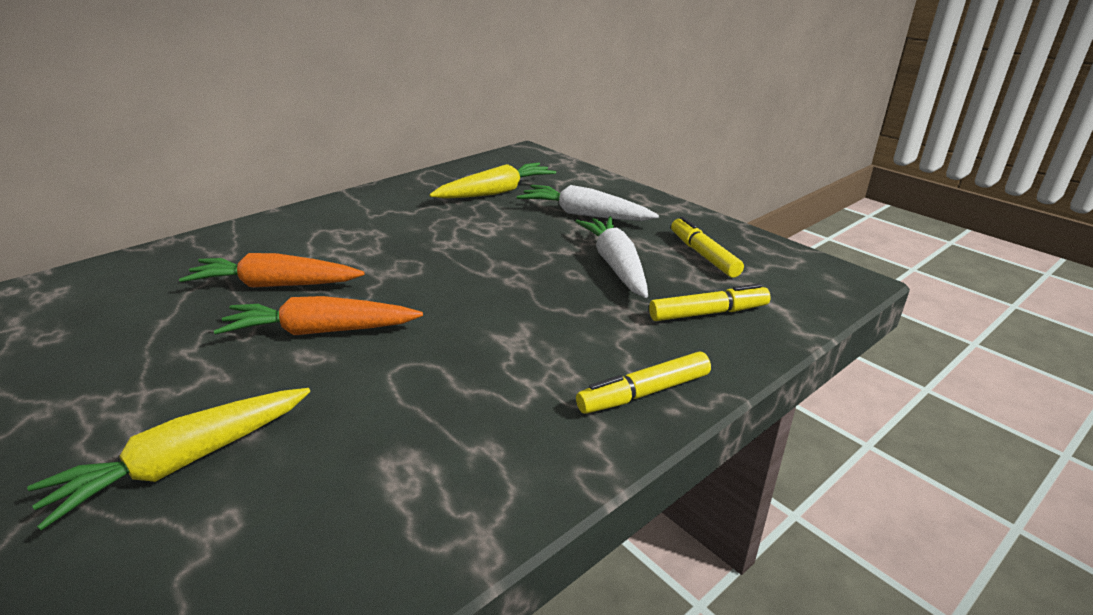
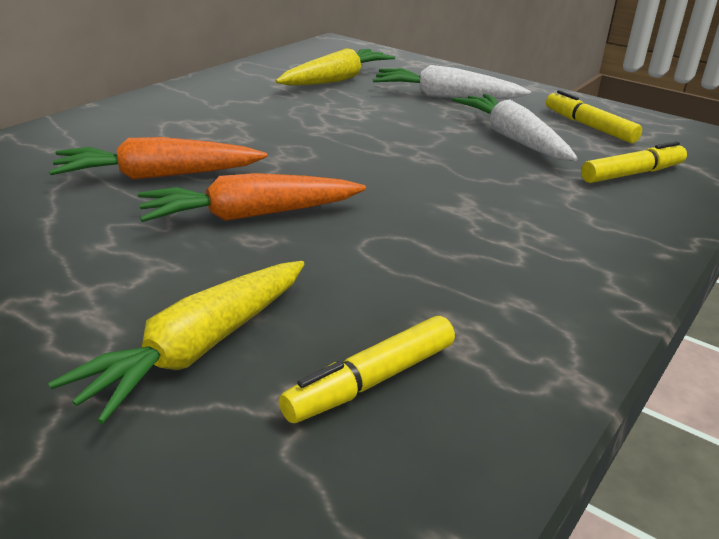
camera: 15 degrees left, 0 degrees up
(644, 393) = (627, 243): yellow marker -> yellow marker (371, 381)

